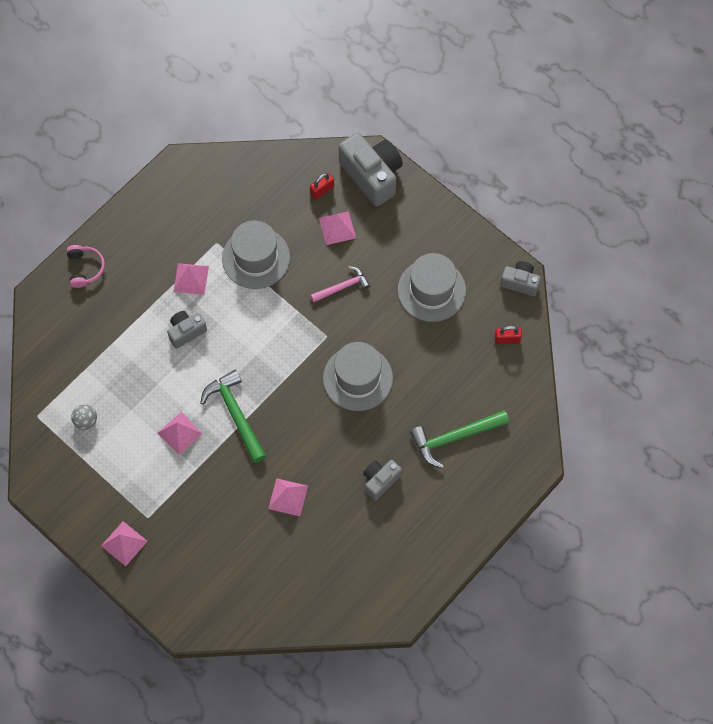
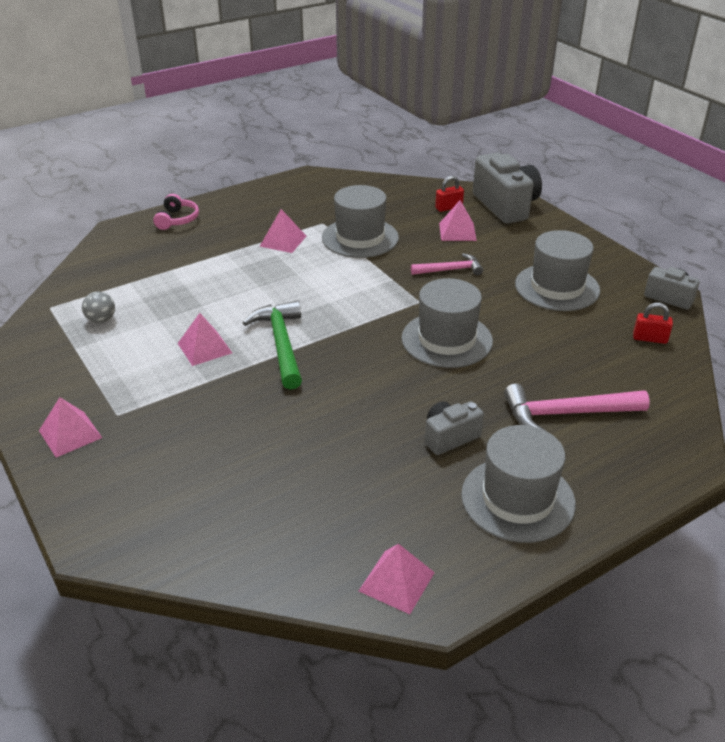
camera: 15 degrees right, 30 degrees down
(186, 332) = (257, 274): grey camera -> none
(288, 497) = (314, 430): pink pyramid -> pink pyramid (397, 581)
(433, 524) = (517, 499): none -> grey hat
(455, 438) = (567, 414): green hammer -> pink hammer

